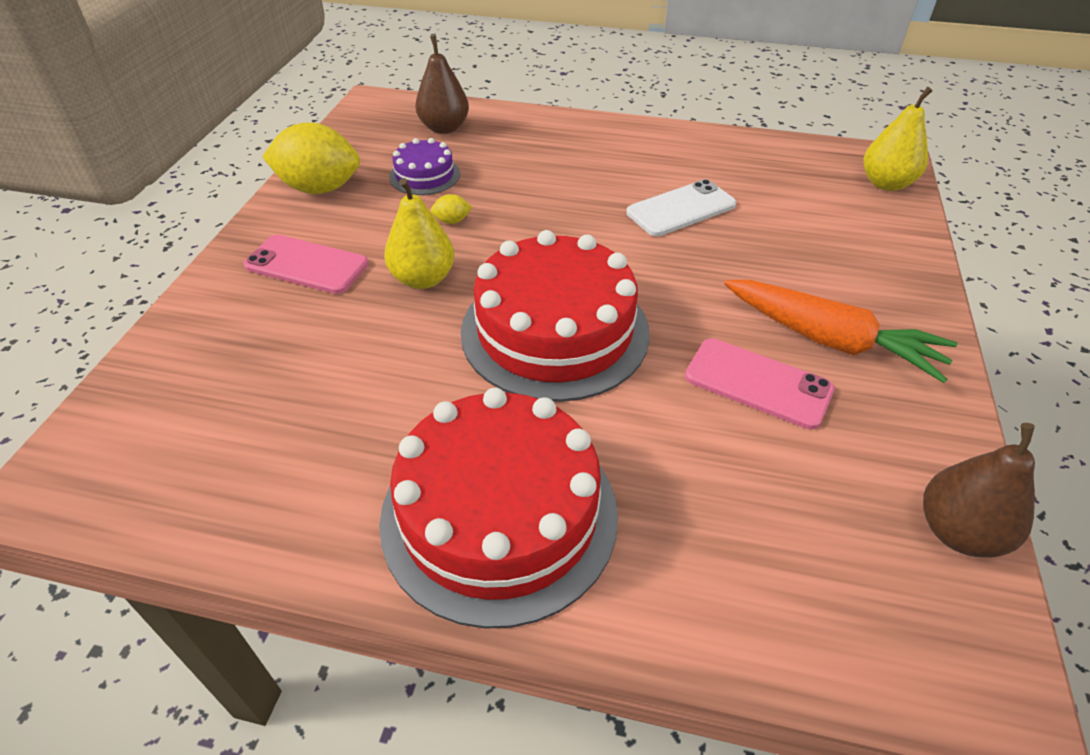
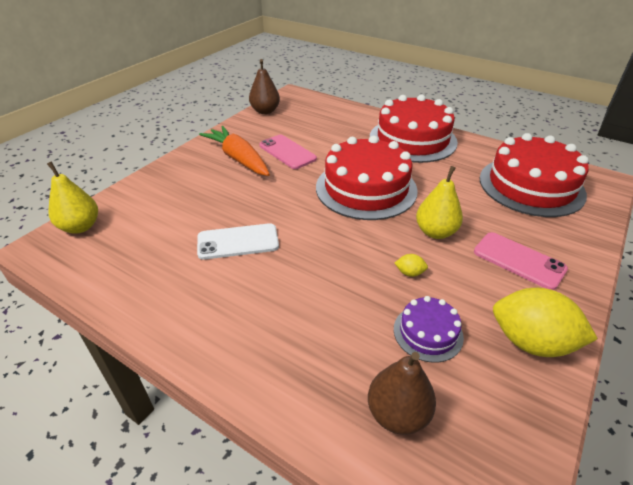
camera: 160 degrees left, 5 degrees down
(232, 418) = (531, 186): none -> red cake

